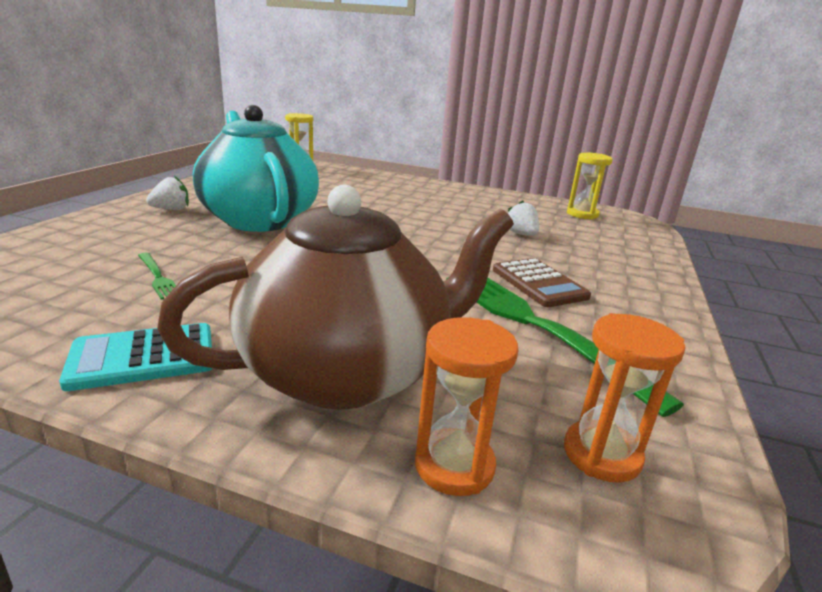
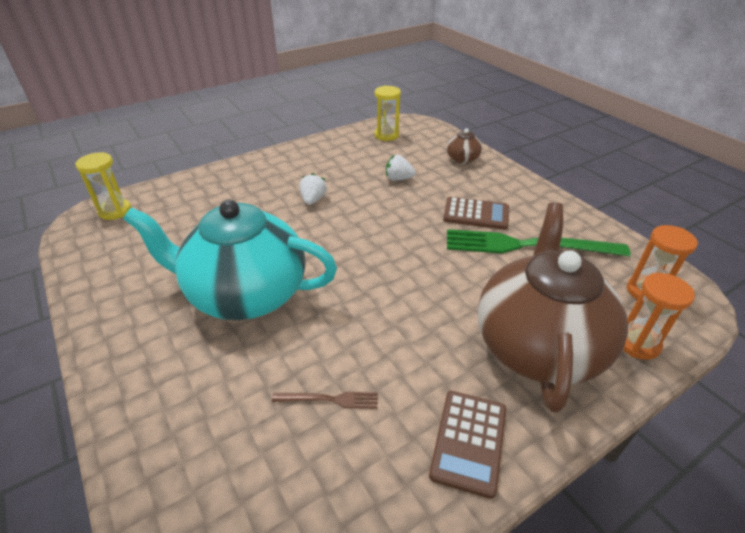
camera: 50 degrees left, 15 degrees up
(143, 357) = (468, 441): turquoise calculator -> brown calculator
(158, 277) = (330, 399): green fork -> brown fork
(171, 209) = (157, 346): white strawberry -> white strawberry (313, 200)
(628, 255) = (462, 159): none -> brown teapot

